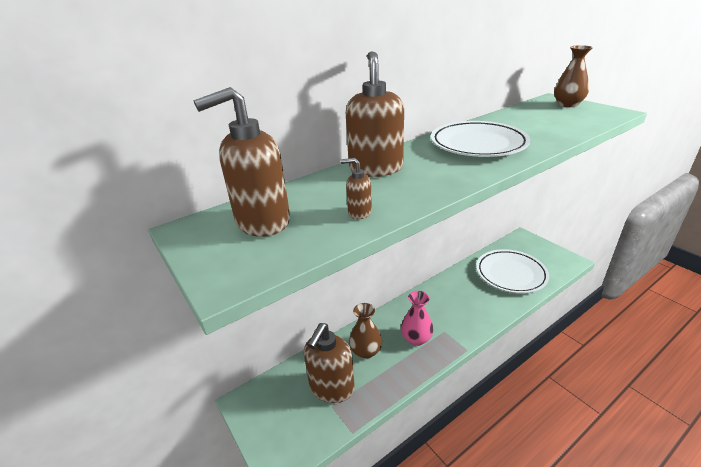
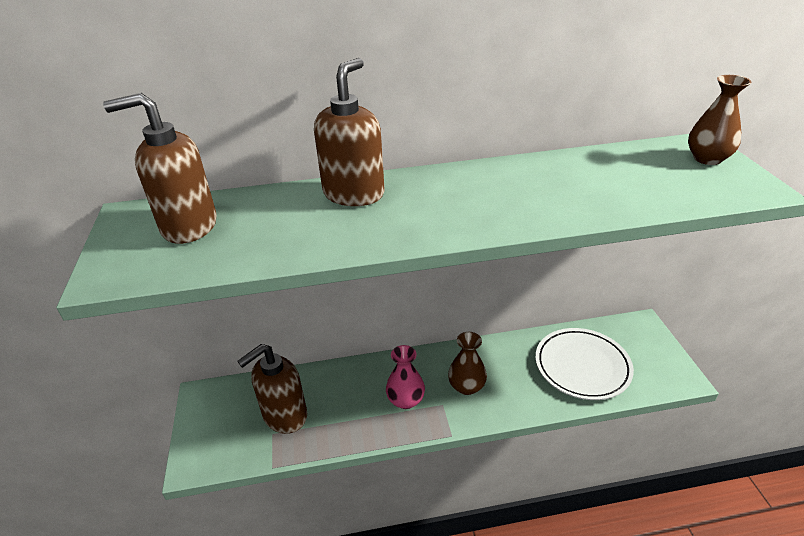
camera: 25 degrees right, 5 degrees up
(359, 212) = (278, 244): brown soap dispenser -> none
(366, 351) = (343, 392): brown vase -> brown vase (466, 386)
(478, 144) = (503, 191): white plate -> none

